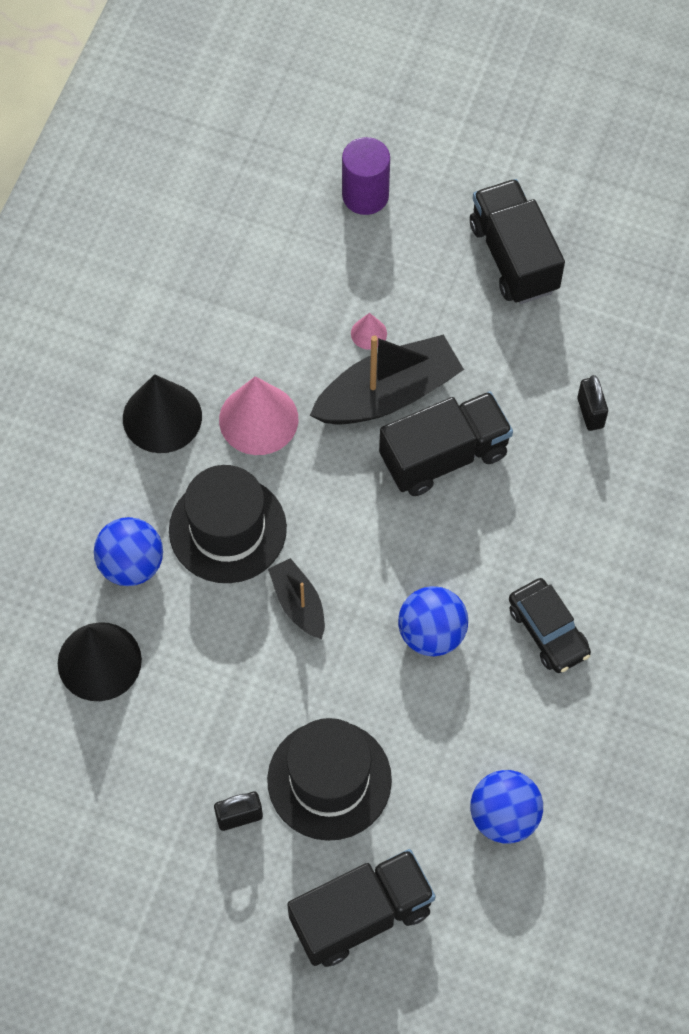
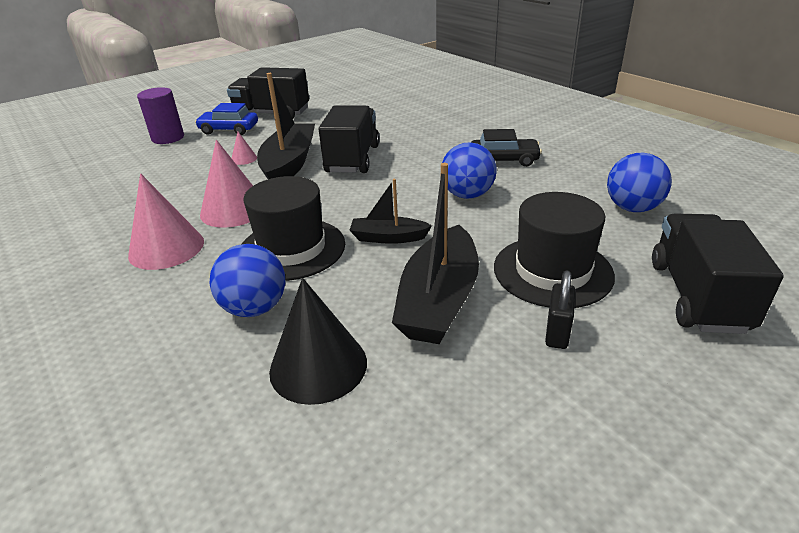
camera: 55 degrees left, 30 degrees down
(162, 417) = (166, 248): black cone -> pink cone
(228, 704) = (439, 300): none -> black boat
(433, 246) = (229, 129): none -> blue car
(590, 413) = (384, 118): black padlock -> none

